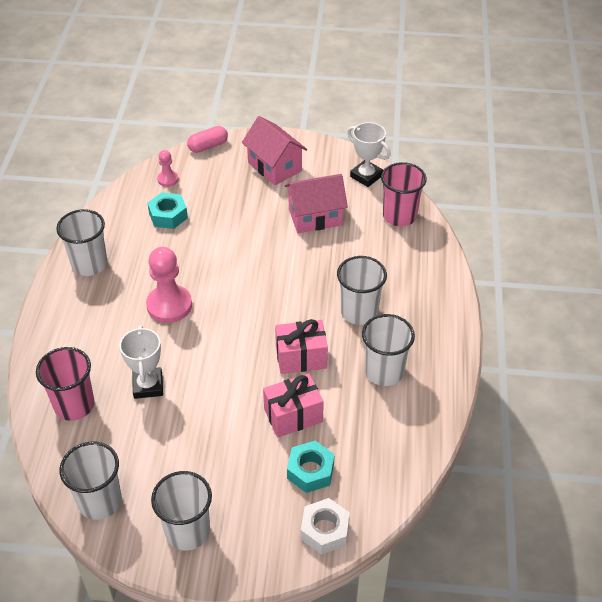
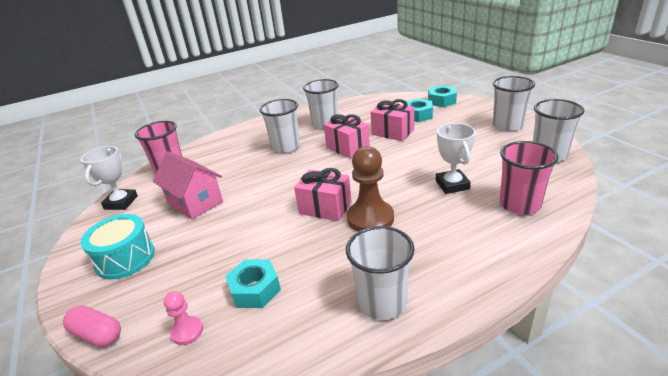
camera: 120 degrees left, 15 degrees down
(148, 386) = (452, 185): white trophy -> white trophy turned 60 degrees counterclockwise
(169, 305) = (370, 218): pink pawn -> brown pawn
(215, 287) = (325, 208): none -> pink gift
(274, 167) = (125, 258): pink house -> turquoise drum
(324, 530) = (441, 101): white nut -> turquoise nut

